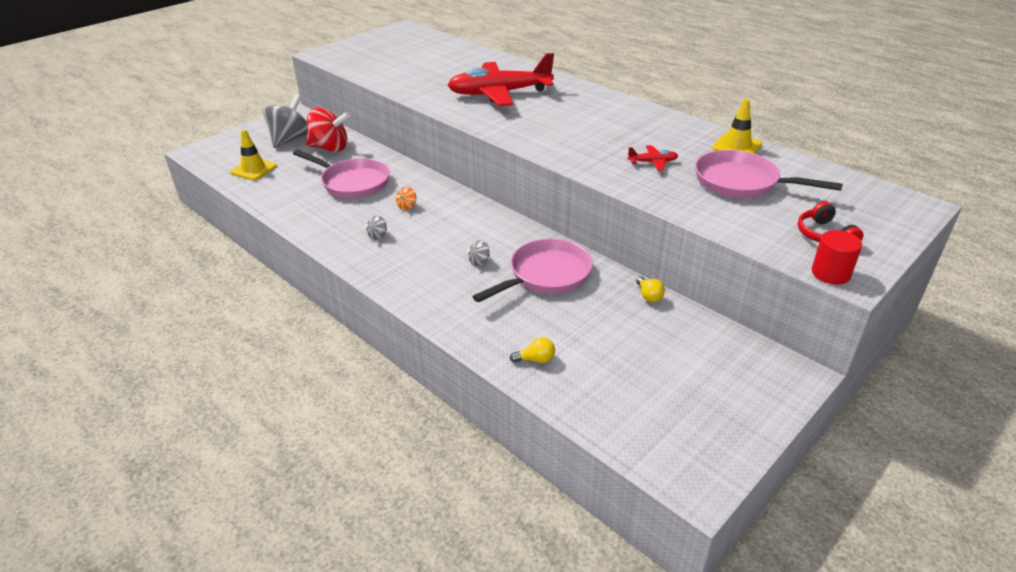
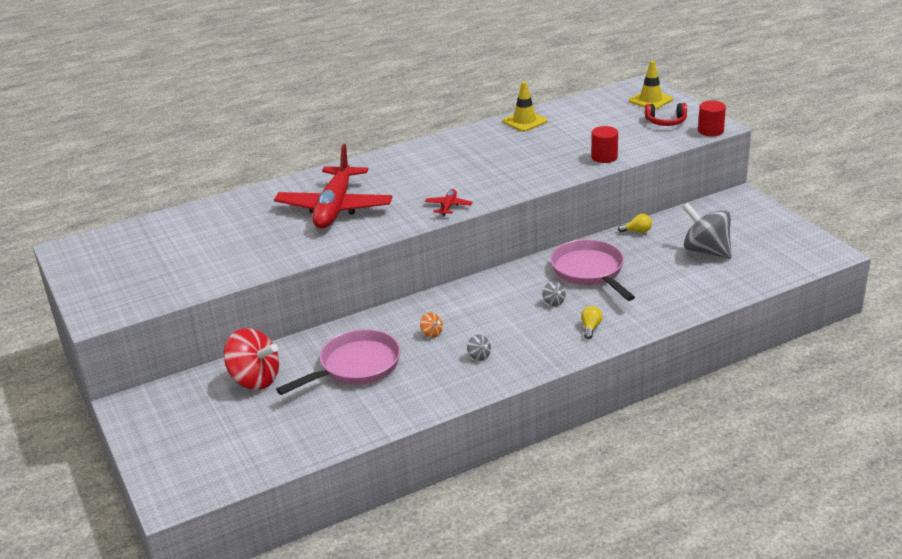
camera: 70 degrees left, 5 degrees down
(253, 169) = (267, 444): yellow traffic cone -> yellow traffic cone (650, 100)
(290, 139) = (203, 412): grey spinning top -> grey spinning top (706, 251)
(330, 148) = (255, 379): red spinning top -> red spinning top turned 90 degrees clockwise
(535, 359) = (697, 292): yellow light bulb -> yellow light bulb (590, 328)
(652, 162) = (530, 158): red plane -> red plane (448, 206)
(690, 204) = (604, 157): none -> red cylinder
(741, 182) = (582, 132): pink pan -> none

